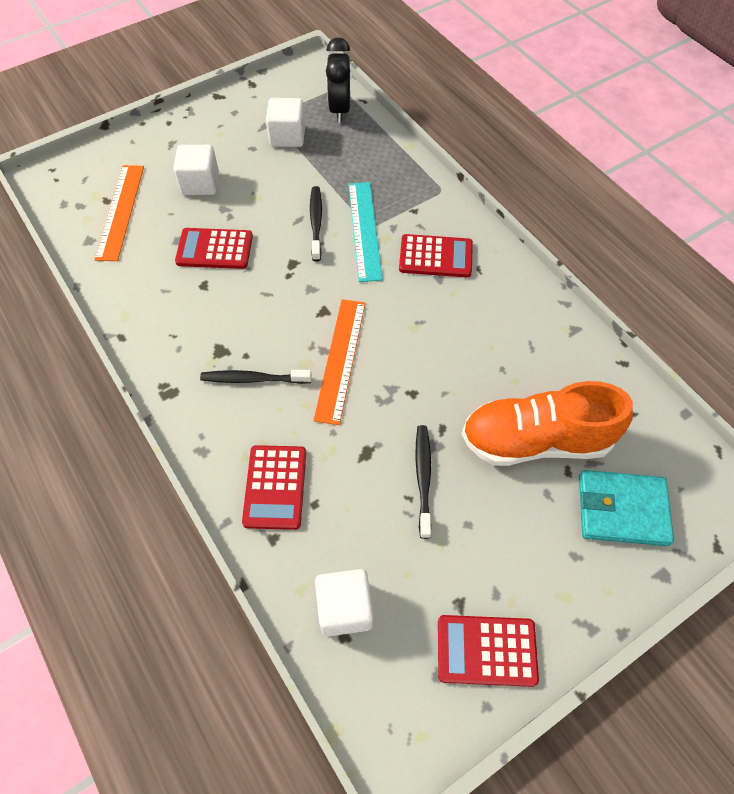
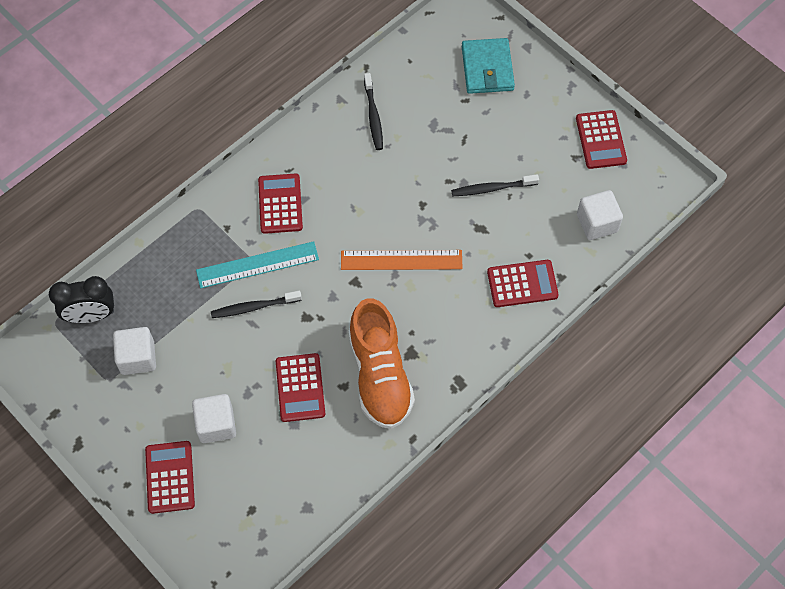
camera: 100 degrees left, 5 degrees up
(120, 211) = (265, 490): orange ruler -> none
(162, 149) = (170, 477): none -> red calculator
(253, 379) = (433, 321): black toothbrush -> black toothbrush (373, 116)
(535, 441) = (445, 120): orange shoe -> orange shoe (380, 375)

